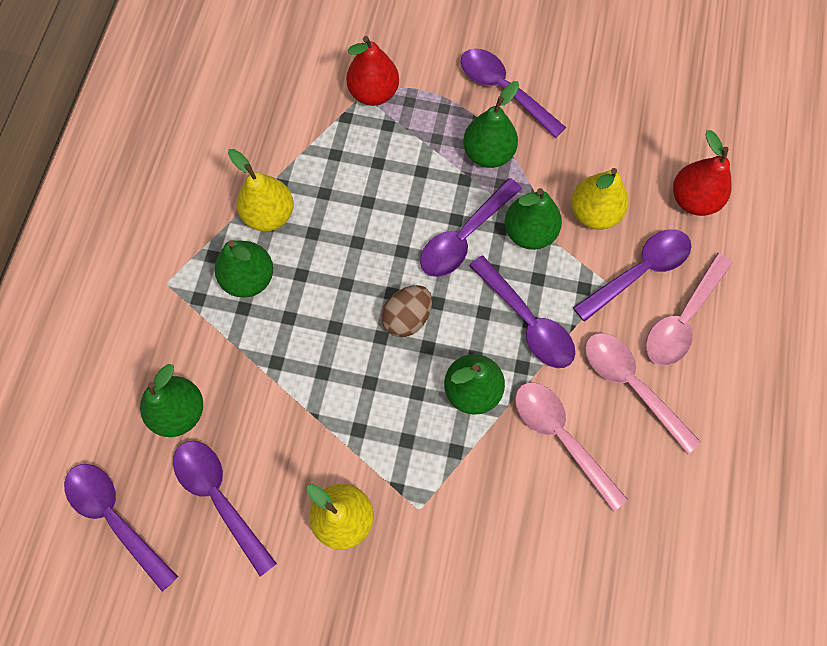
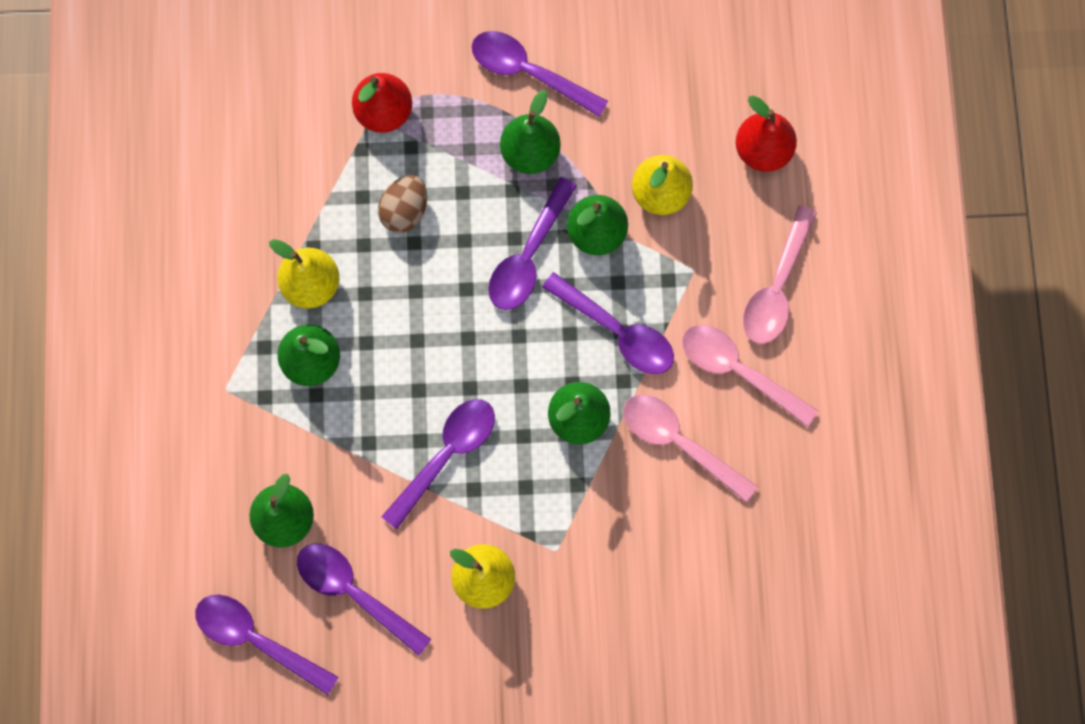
camera: 15 degrees left, 5 degrees up
(407, 318) = (491, 360): brown egg -> brown egg (405, 211)
(639, 271) = (721, 246): purple spoon -> purple spoon (446, 455)

